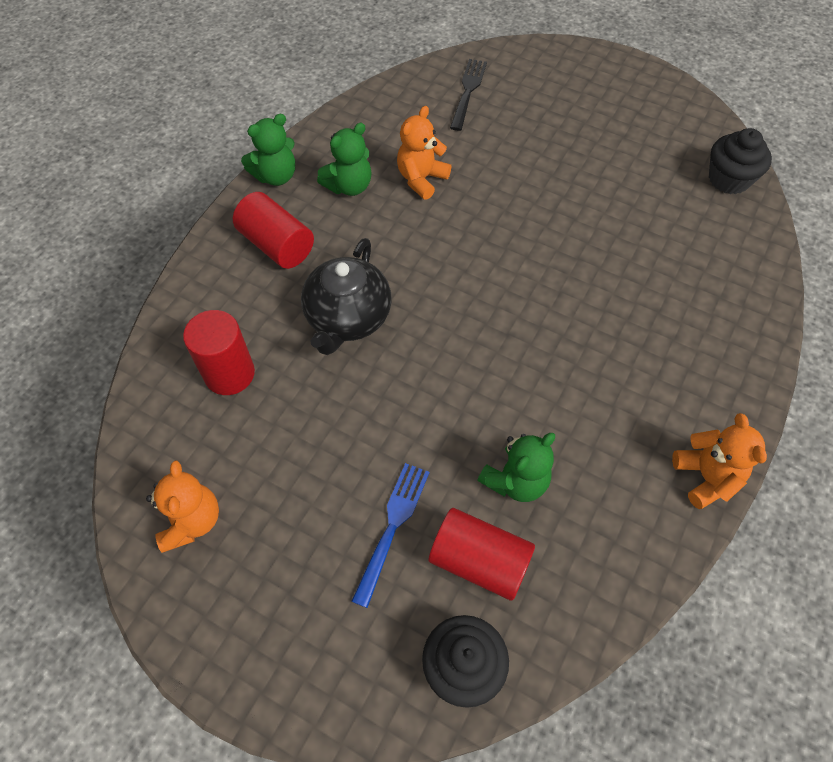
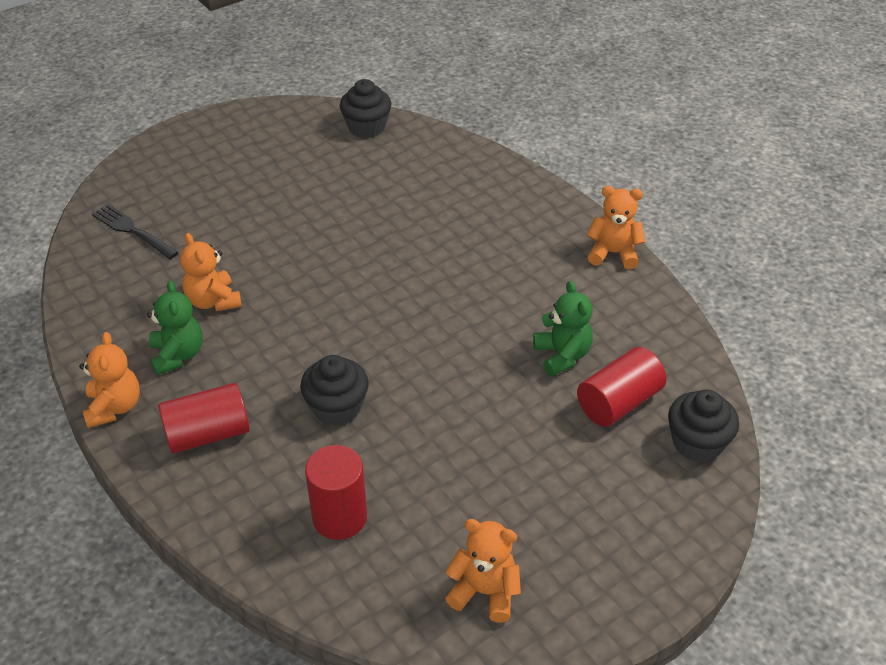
camera: 65 degrees left, 15 degrees down
(276, 176) = (114, 407): green teddy bear -> orange teddy bear
(348, 318) = (337, 408): black teapot -> black cupcake
(392, 528) = (564, 446): blue fork -> none

